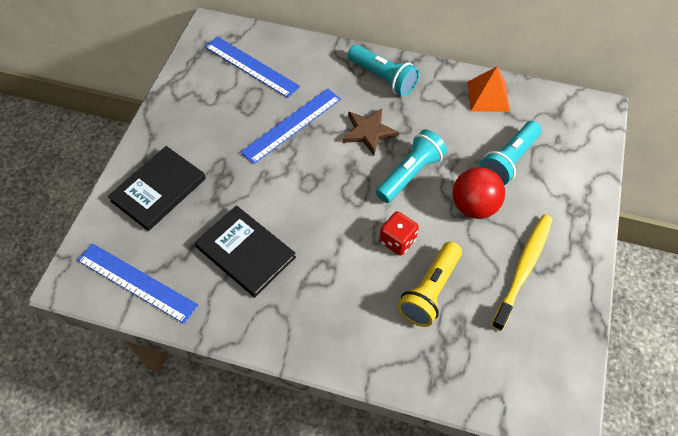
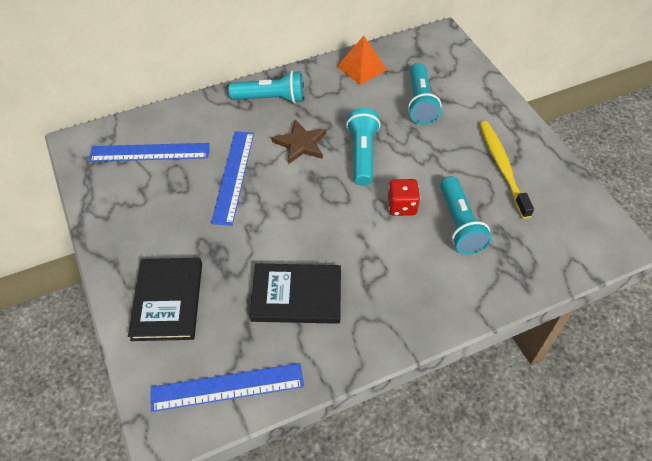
camera: 40 degrees left, 5 degrees down
(430, 291) = (459, 224): yellow flashlight -> turquoise flashlight
(474, 206) = (429, 148): red ball -> none

